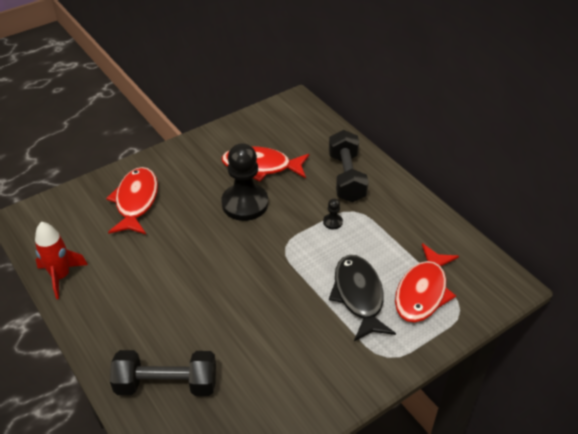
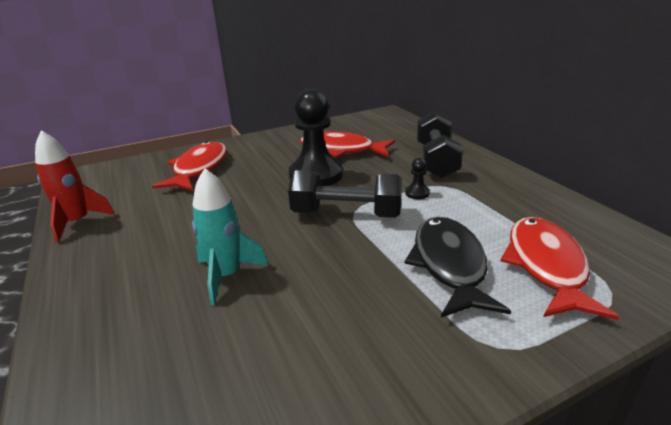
camera: 10 degrees right, 15 degrees down
(166, 384) = (131, 353): black dumbbell -> black dumbbell (346, 214)
(205, 319) = (227, 276): none -> turquoise rocket
(422, 291) = (546, 266): red fish -> red fish turned 150 degrees clockwise

